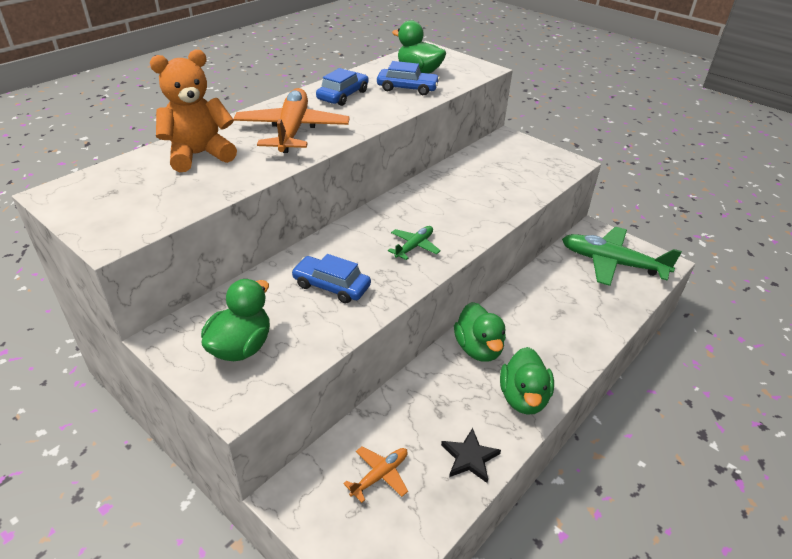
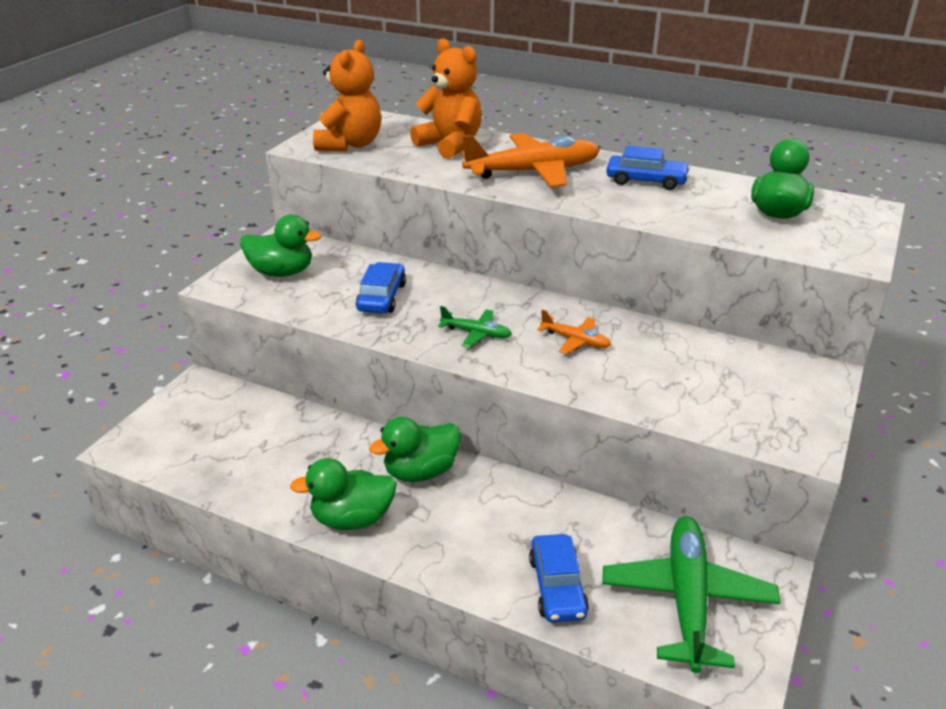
camera: 75 degrees right, 5 degrees down
(138, 208) = (350, 144): none -> orange teddy bear
(380, 475) = (226, 430): orange plane -> orange plane (575, 340)
(407, 88) = (713, 213): blue car -> blue car (557, 586)
(469, 457) = (257, 486): black star -> none

